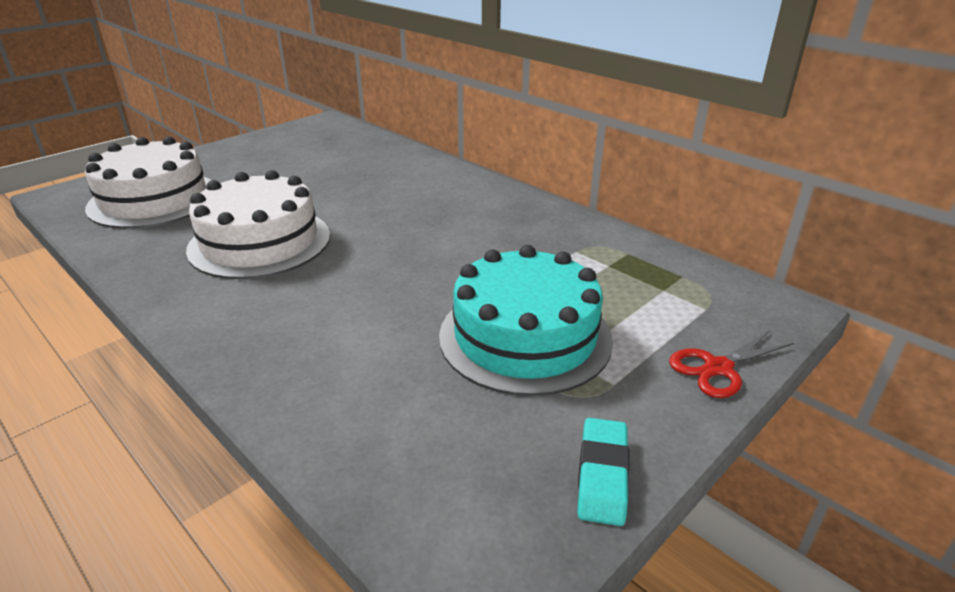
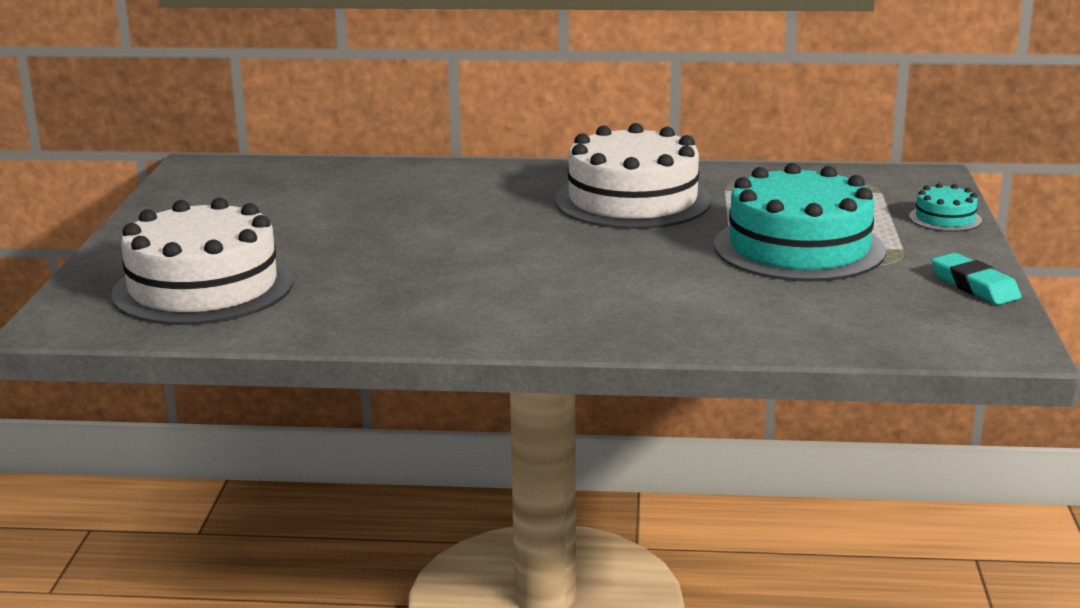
camera: 40 degrees left, 10 degrees down
(260, 242) = (431, 275): white cake -> white cake (632, 200)
(718, 368) = (945, 218): red scissors -> turquoise cake

